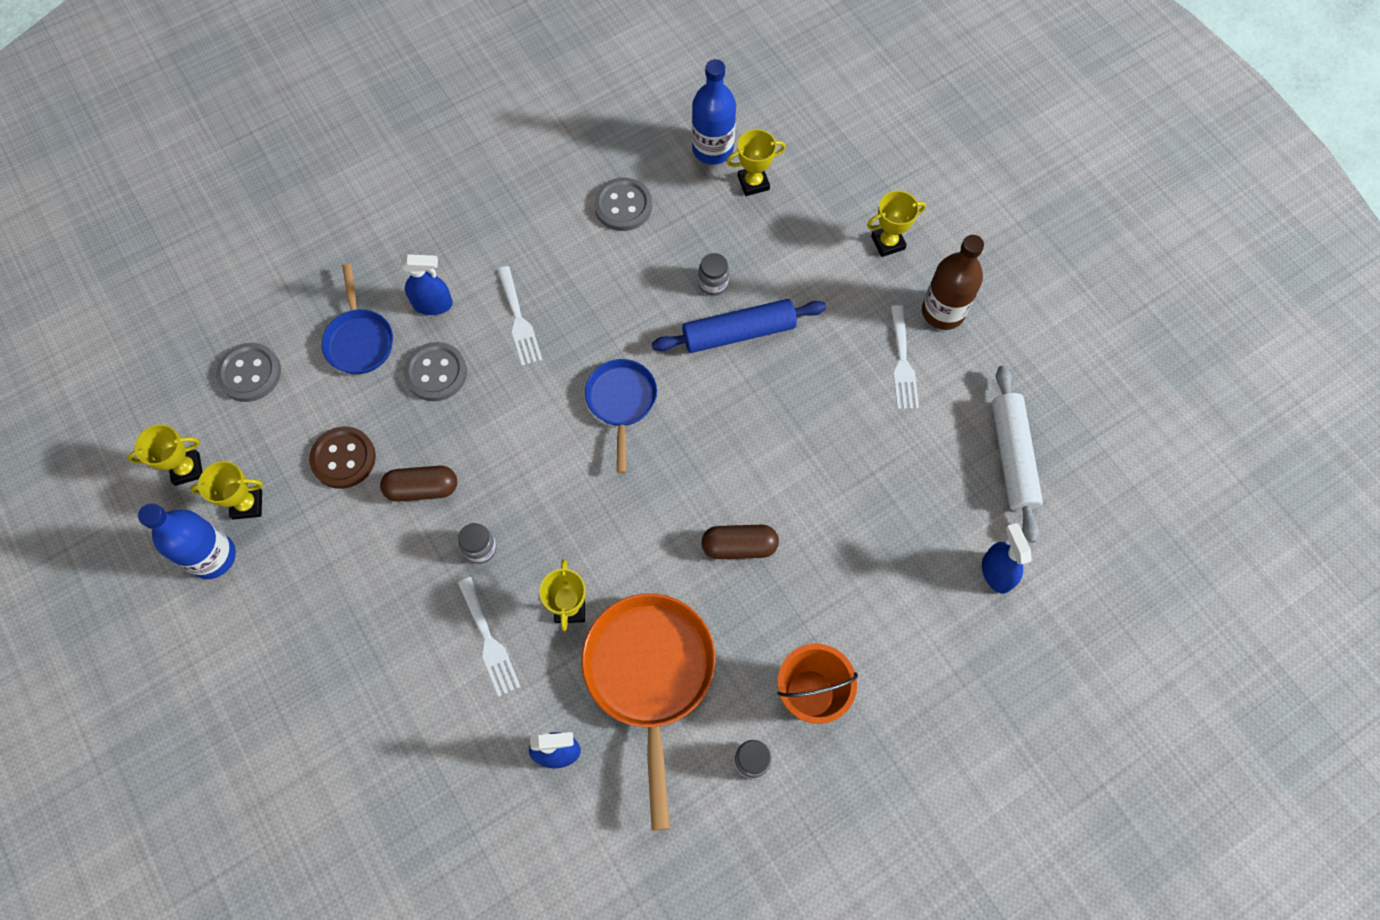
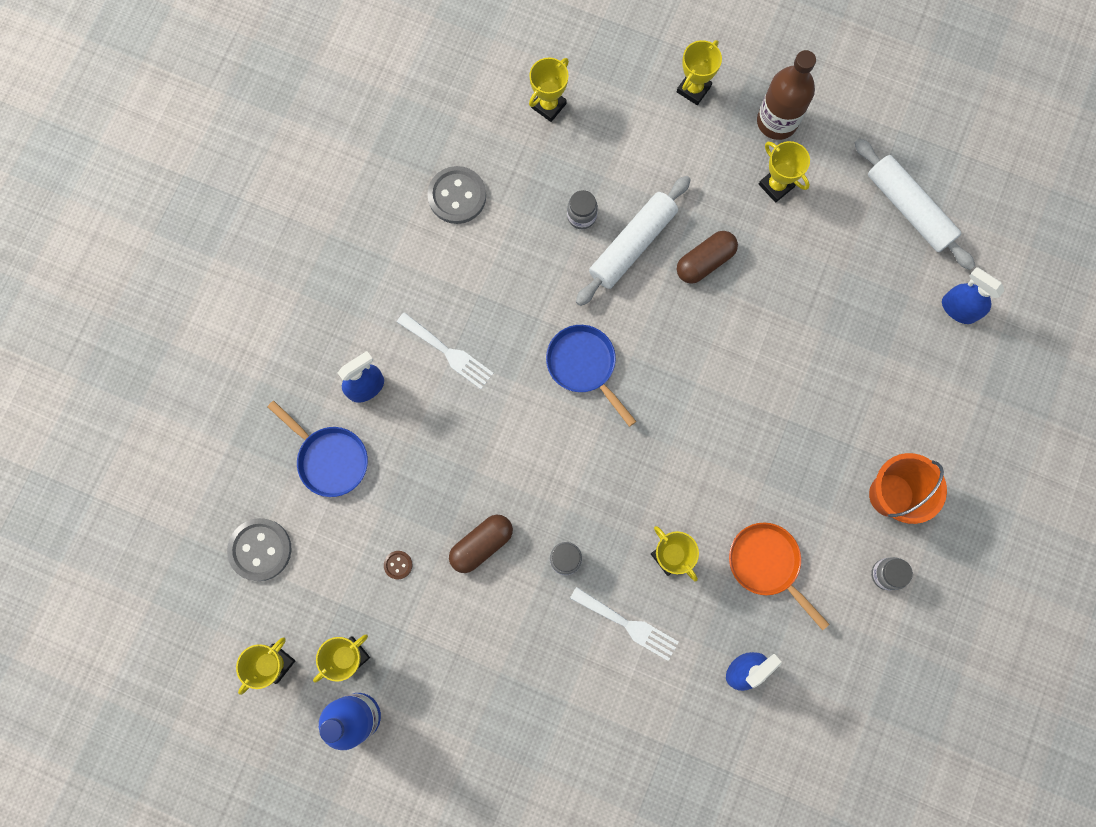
camera: 35 degrees left, 10 degrees up
(343, 458) = (398, 565): brown button -> brown button, size x0.46
(436, 373) = (416, 443): grey button -> none
(650, 675) = (767, 564): orange pan -> orange pan, size x0.59
(712, 149) = (493, 96): blue bottle -> none
(738, 332) = (632, 245): blue rolling pin -> white rolling pin
(739, 546) = (759, 419): brown capsule -> brown capsule (705, 261)
(902, 363) = (776, 185): white fork -> yellow trophy

